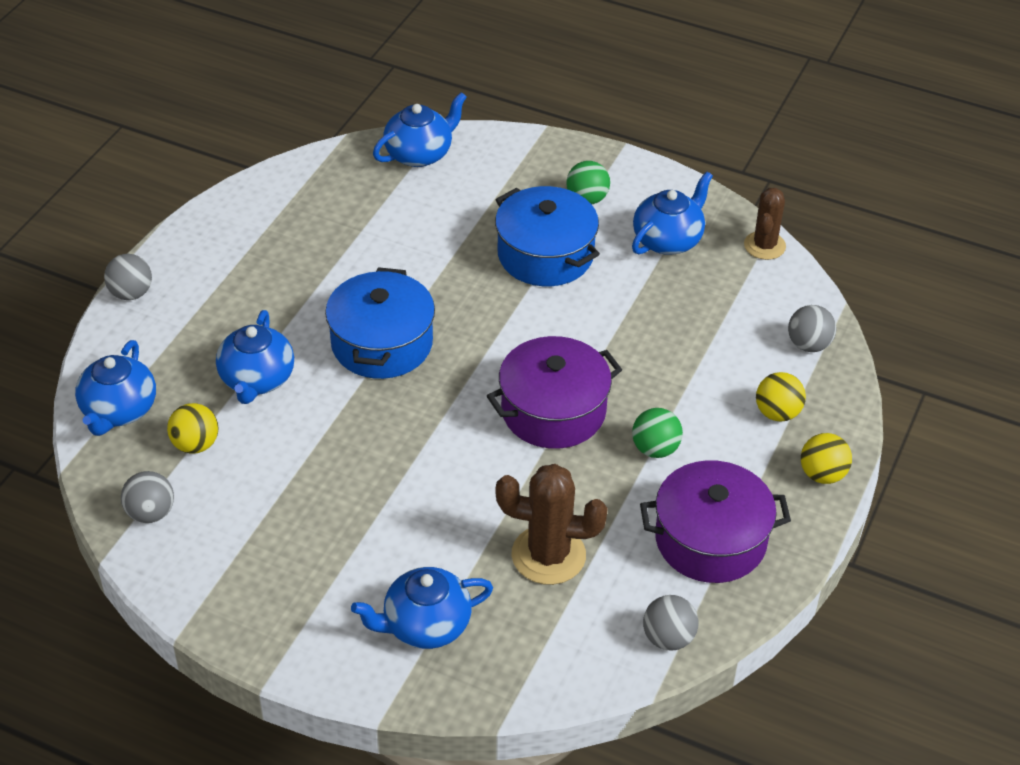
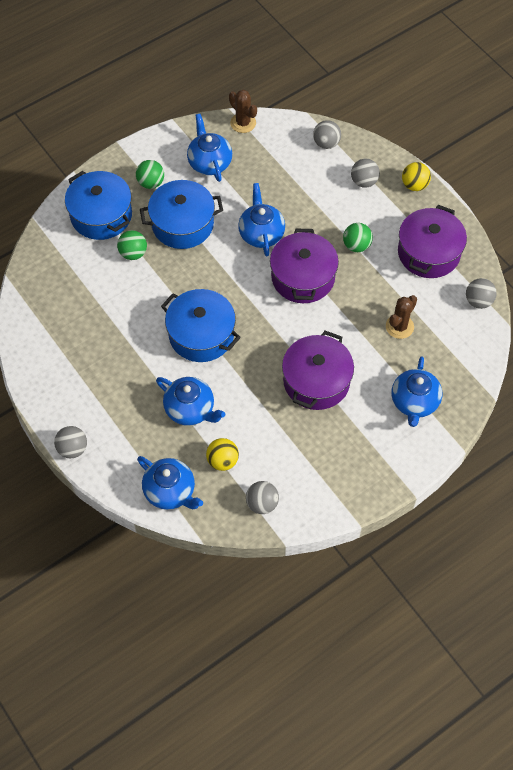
camera: 60 degrees left, 15 degrees up
(387, 494) = (316, 381): none -> purple pot
(420, 154) = (53, 245): blue teapot -> blue teapot (261, 234)
(462, 228) = (133, 253): none -> green ball
(498, 176) = (101, 215): none -> blue pot
(548, 555) = (399, 326): brown cactus -> brown cactus, size x0.66
(777, 413) = (364, 181): yellow ball -> grey ball

